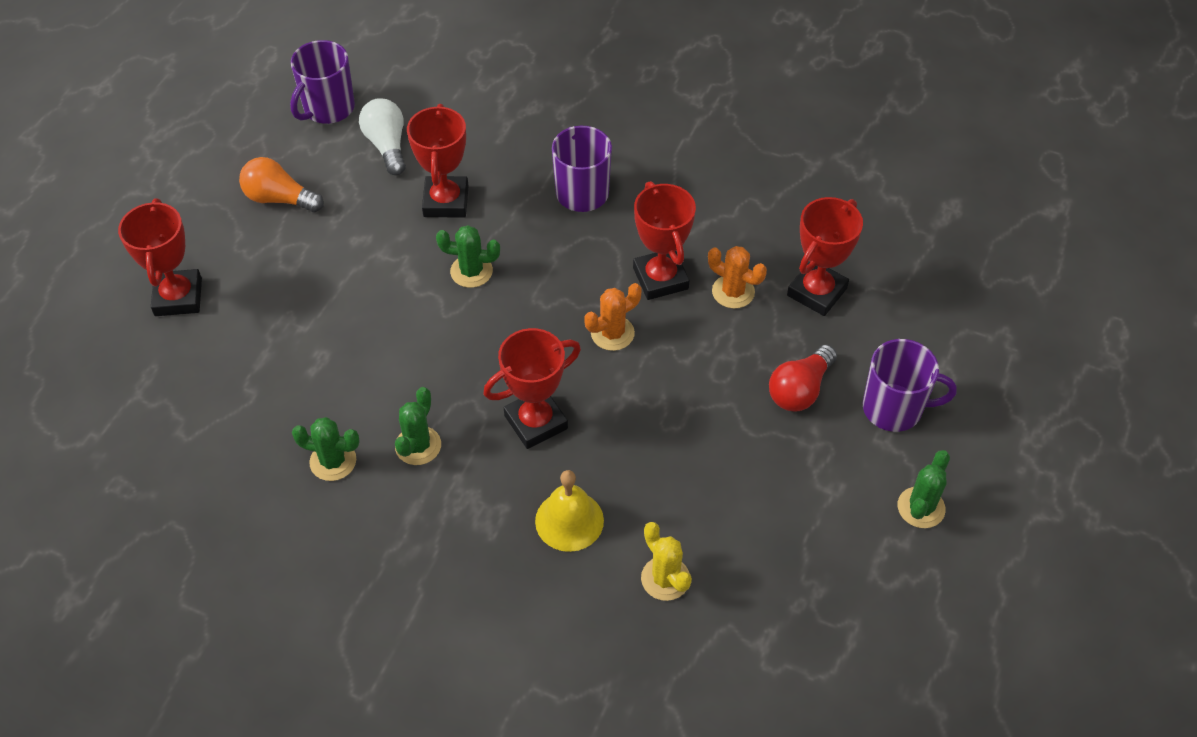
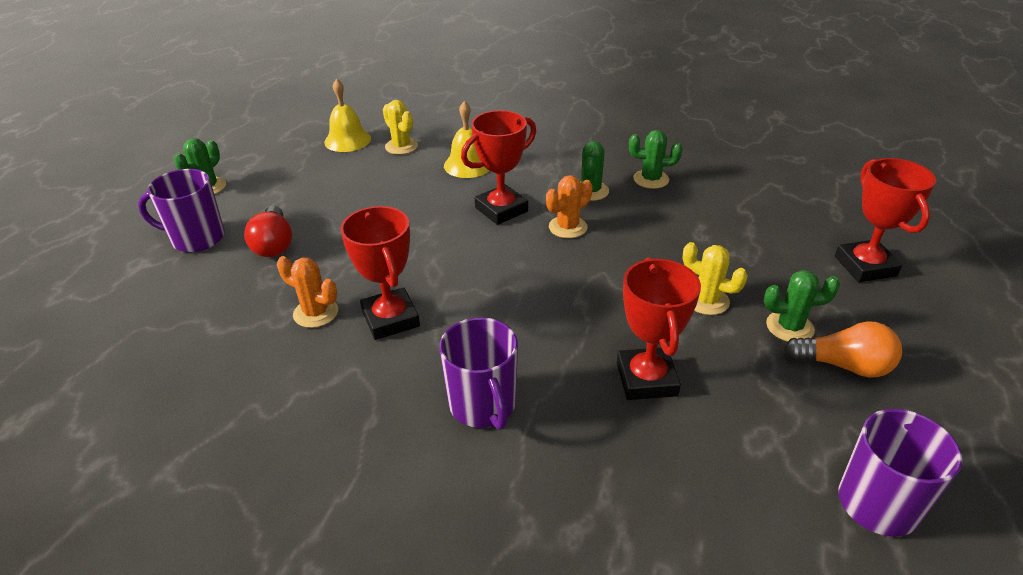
camera: 175 degrees right, 15 degrees down
(358, 271) = (706, 300): none -> yellow cactus
(387, 145) = (757, 447): white light bulb -> none
(471, 271) = (590, 310): green cactus -> green cactus (789, 327)
(612, 333) = (440, 270): orange cactus -> orange cactus (568, 227)
(749, 606) = (347, 140): none -> yellow bell
(800, 390) = (274, 244): red light bulb -> red light bulb turned 135 degrees clockwise
(816, 292) = (227, 319): red trophy -> none

